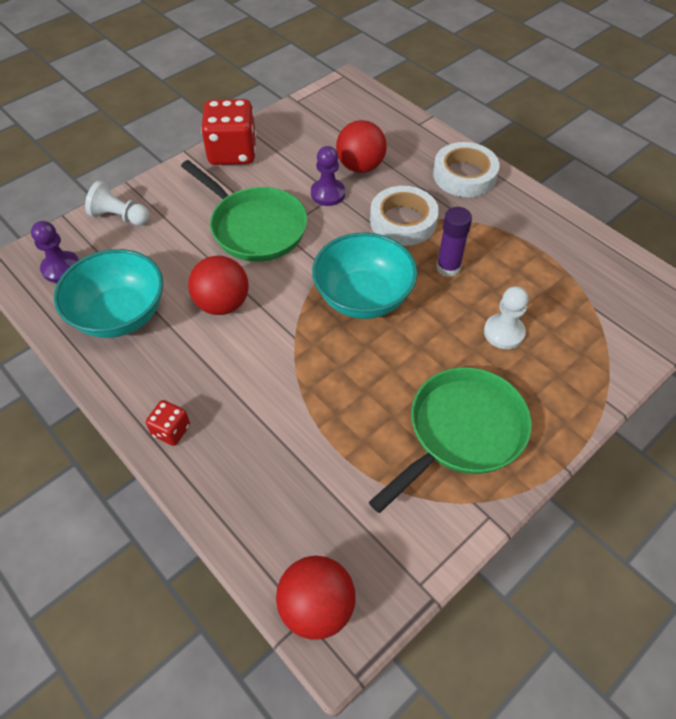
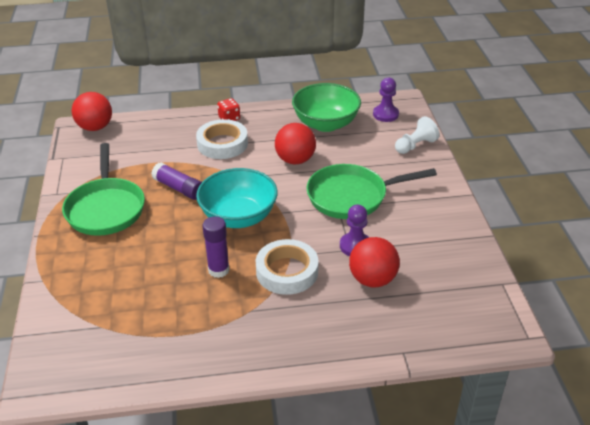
camera: 125 degrees right, 15 degrees down
(120, 314) = (326, 124): turquoise bowl -> green bowl
(232, 152) = (450, 216): red dice -> none
(364, 383) = (179, 188): none -> purple glue stick
(464, 175) = (304, 341): white tape -> white tape (222, 144)
(504, 332) = (139, 265): white pawn -> none

